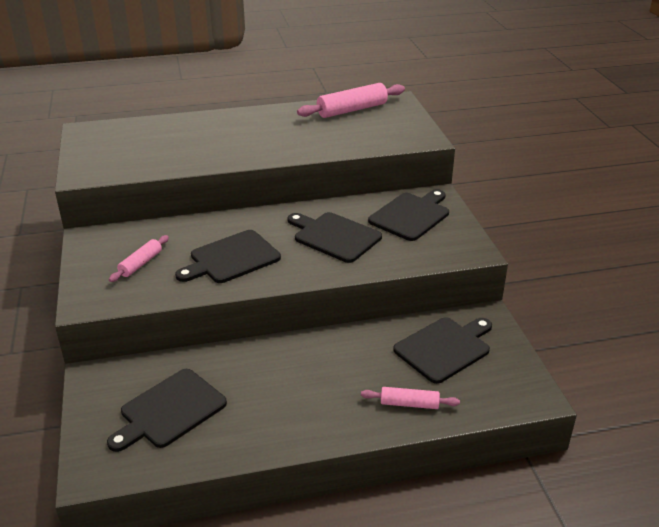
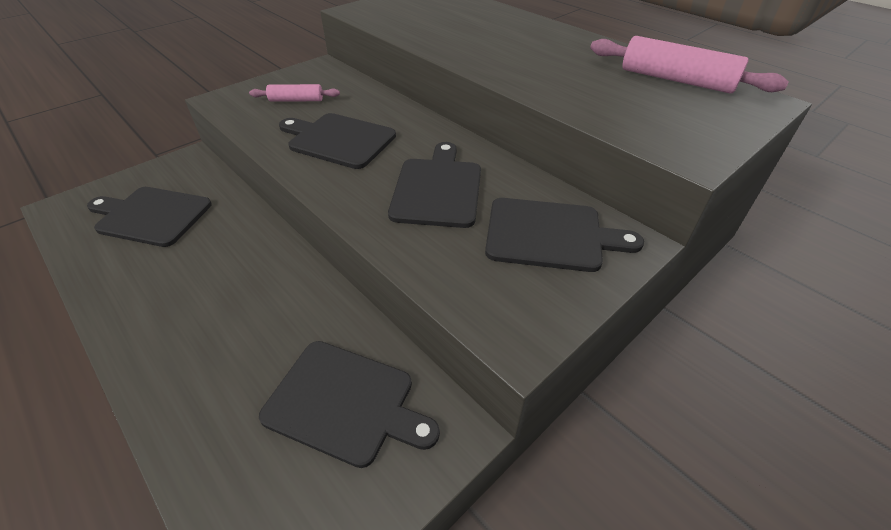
camera: 60 degrees right, 10 degrees up
(409, 404) = (206, 405): pink rolling pin -> none

